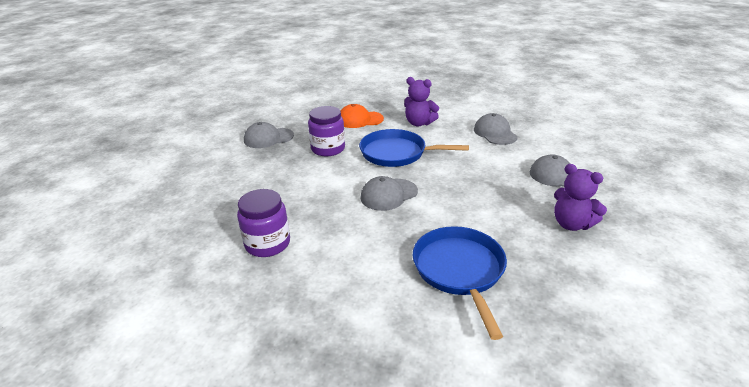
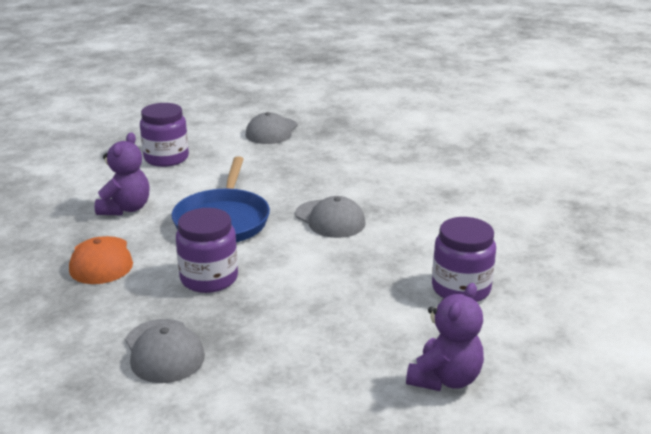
camera: 100 degrees left, 5 degrees down
(459, 270) = (445, 178): blue pan -> none
(495, 133) = (166, 158): grey cap -> purple jar
(571, 224) = (356, 131): purple teddy bear -> purple teddy bear (445, 379)

